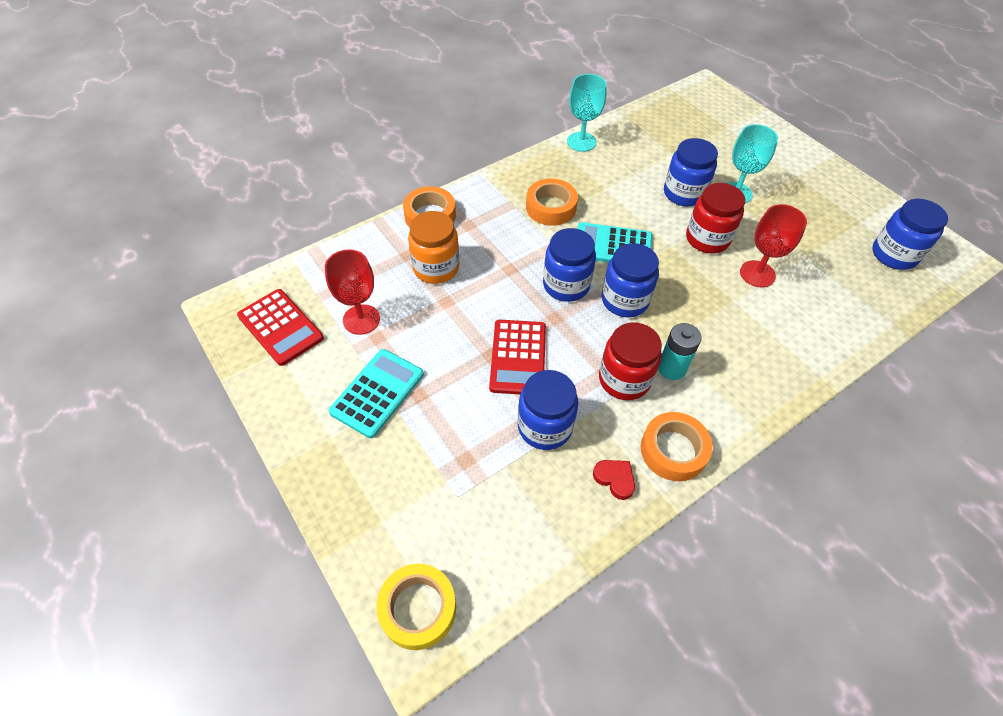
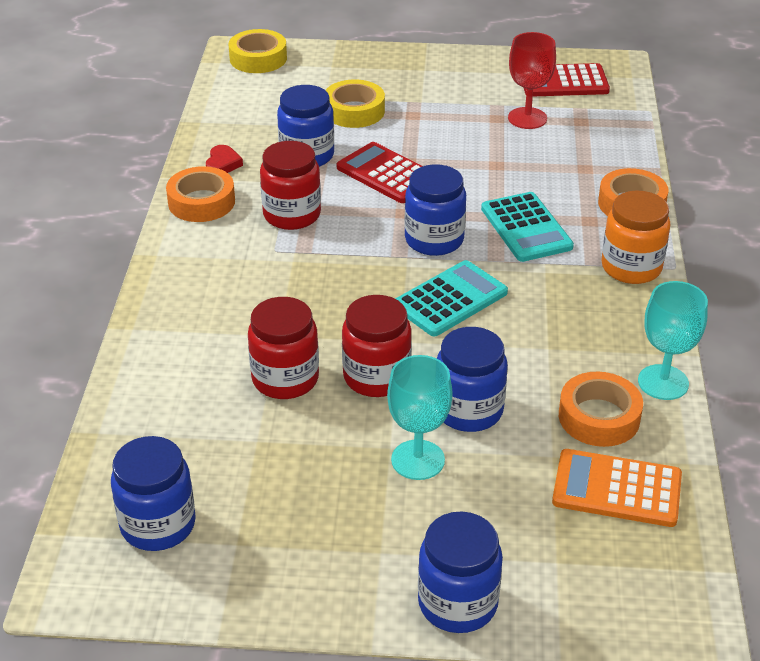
camera: 130 degrees right, 15 degrees down
(377, 393) = (439, 99): turquoise calculator -> turquoise calculator (526, 228)
(436, 268) = (547, 177): orange jar -> orange jar (631, 267)
(448, 442) = (354, 111): none -> yellow tape
(551, 207) = (559, 289): orange tape -> orange tape (599, 417)
(615, 479) = (222, 164): red heart -> red heart turned 75 degrees counterclockwise
(624, 300) = (371, 264): blue jar -> blue jar (457, 603)
(667, 128) = (617, 489): none -> orange calculator
(671, 368) = (266, 246): turquoise battery -> none
(757, 274) = (285, 379): red goblet -> red jar

